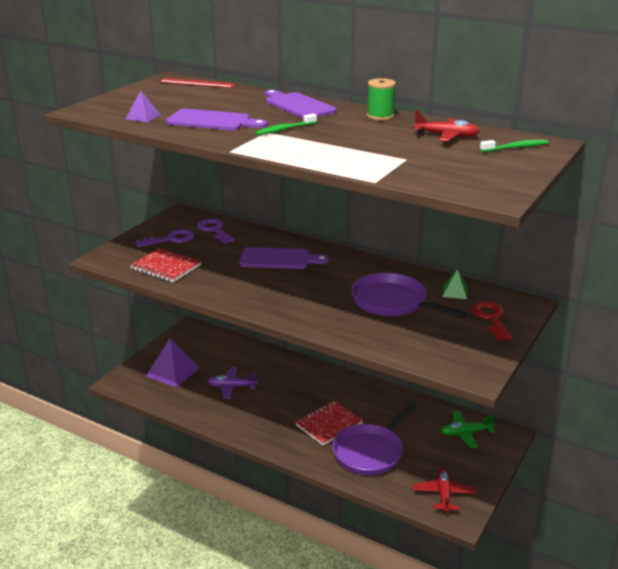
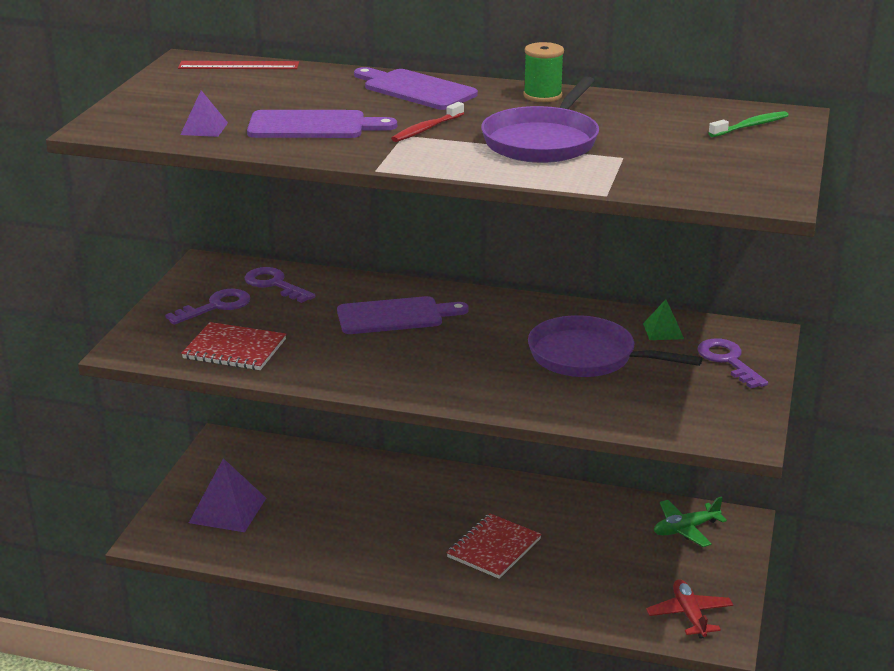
camera: 15 degrees left, 0 degrees up
(231, 387) = (328, 518): purple plane -> none
(284, 129) = (426, 129): green toothbrush -> red toothbrush
(370, 452) = (568, 576): purple pan -> purple pan (542, 141)
(446, 136) = (651, 118): red plane -> none
(491, 318) = (728, 361): red key -> purple key

